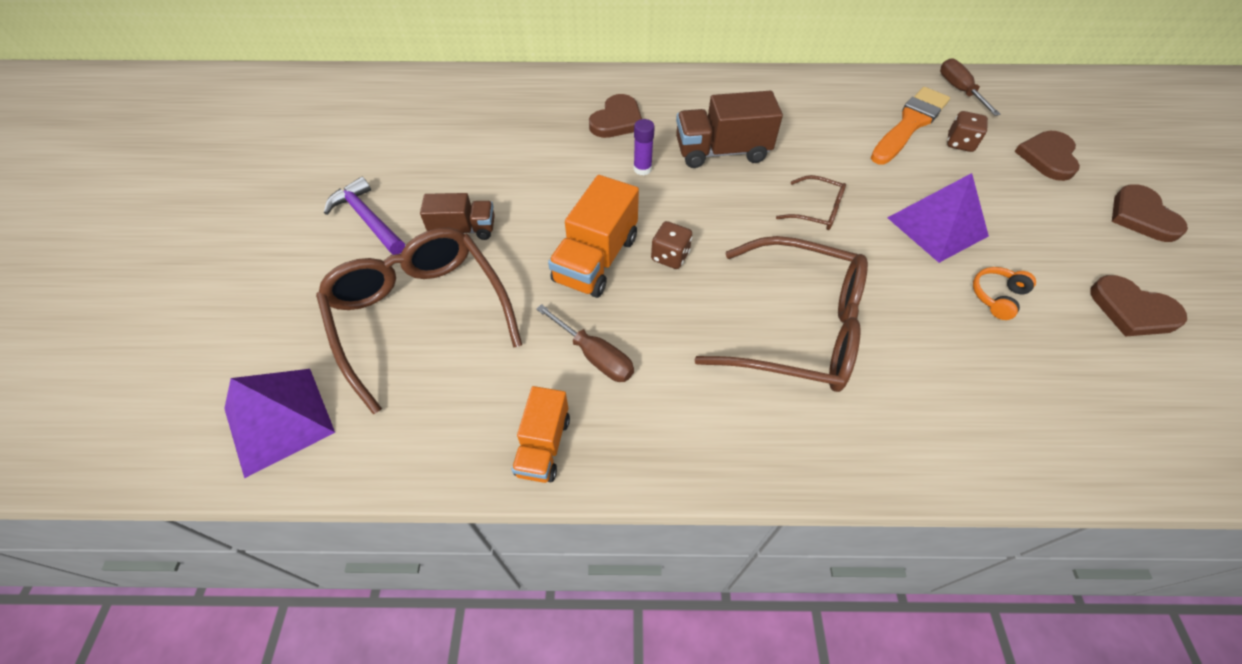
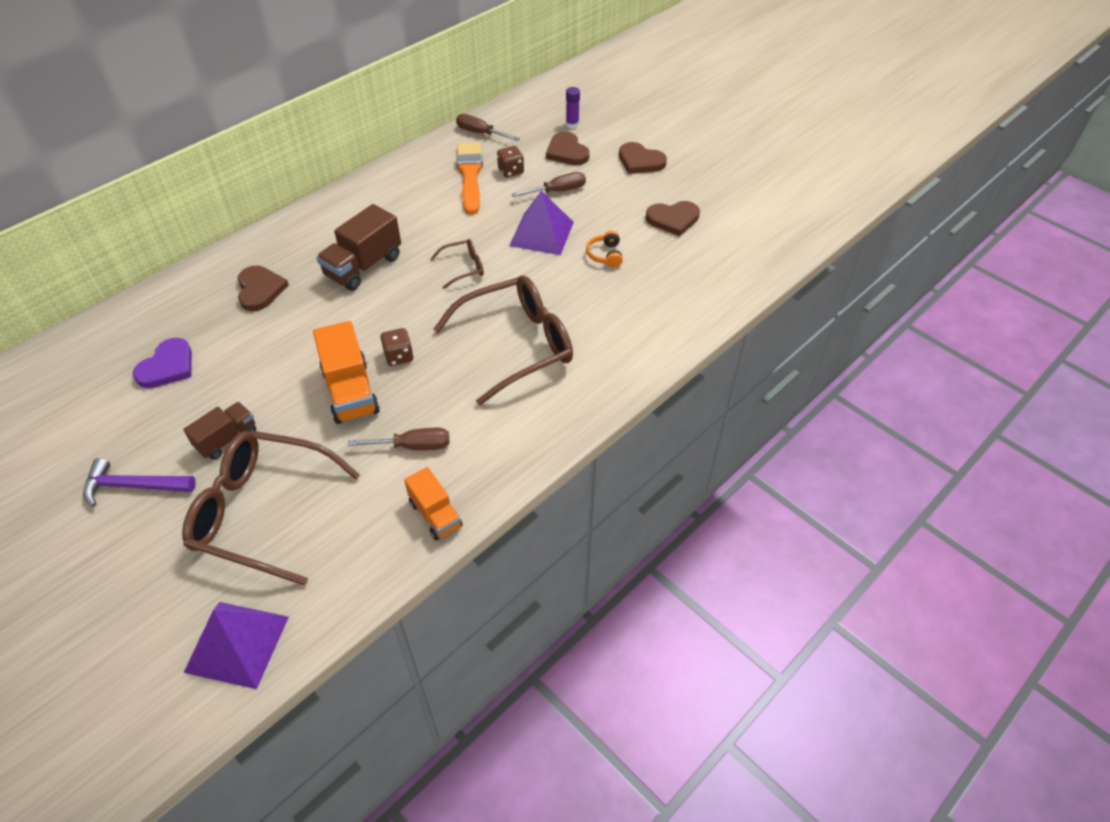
camera: 45 degrees left, 5 degrees down
(489, 139) = (167, 366): none -> purple heart
(642, 169) = (318, 312): purple glue stick -> purple glue stick (572, 124)
(998, 192) = (557, 191): none -> brown screwdriver

